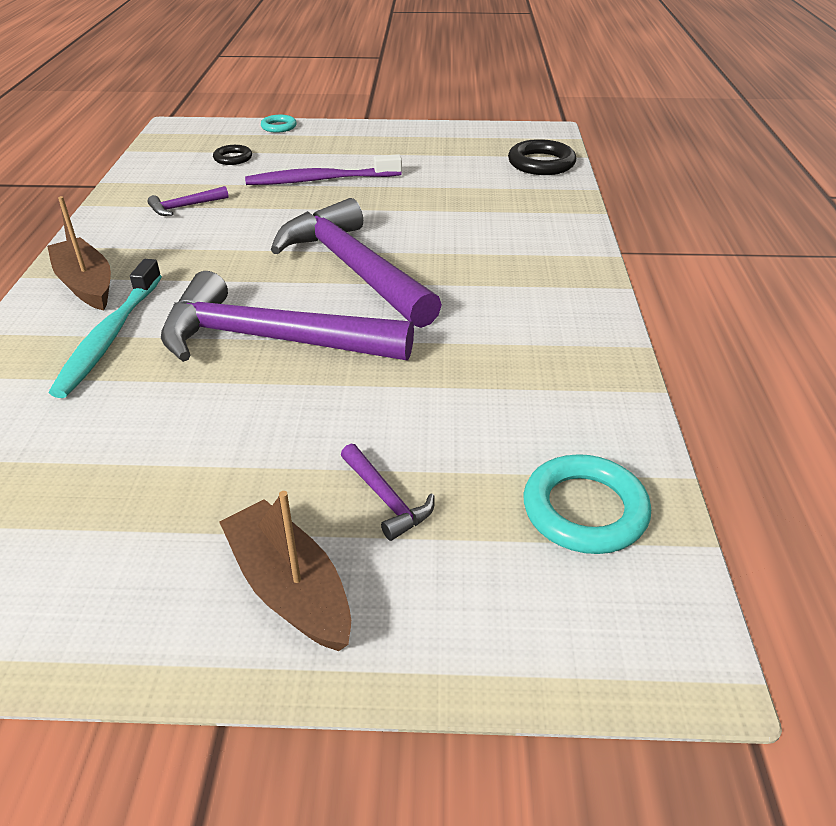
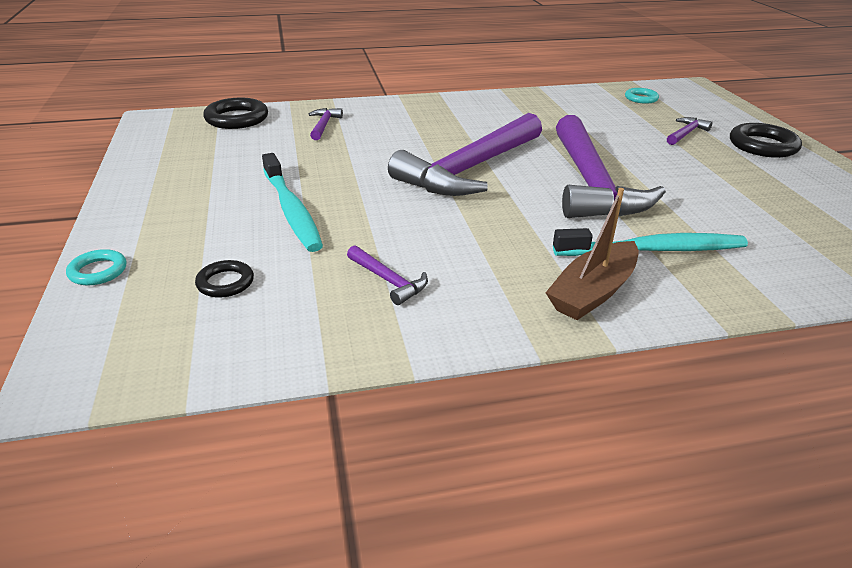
camera: 105 degrees left, 5 degrees down
(289, 588) = (762, 146): brown boat -> black ring
(320, 180) = (291, 210): purple toothbrush -> turquoise toothbrush
(511, 202) = (324, 125): none -> purple hammer
(584, 510) = (641, 98): turquoise ring -> turquoise ring, size x0.58

